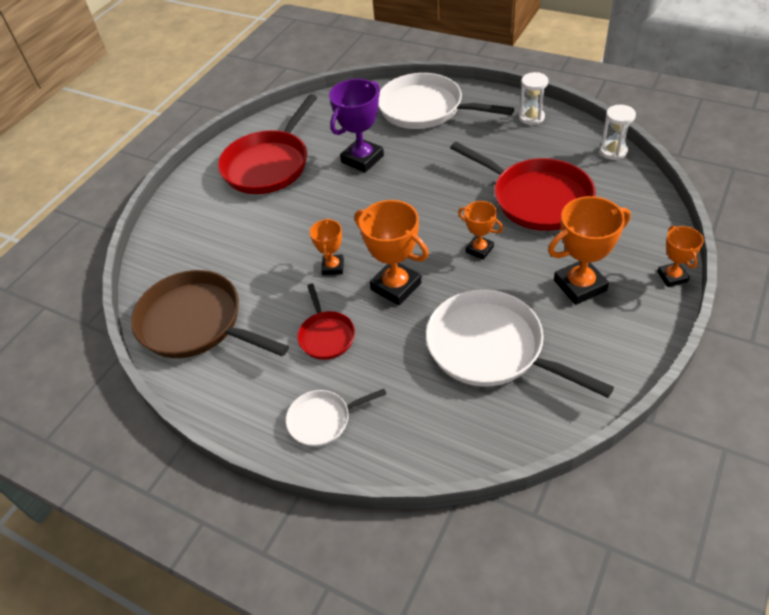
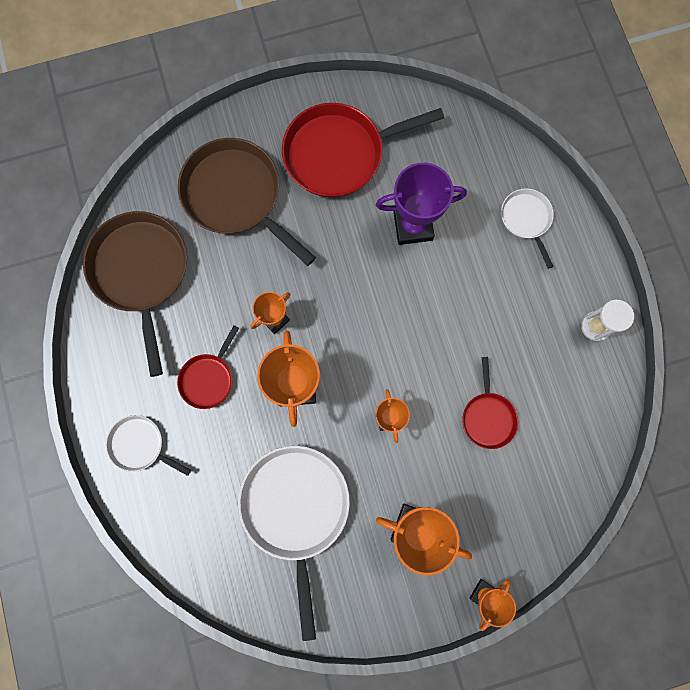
camera: 40 degrees right, 30 degrees up
(221, 232) = (236, 196): none -> brown pan
(425, 109) = (526, 219): white pan -> white pan, size x0.52
(536, 198) = (487, 417): red pan -> red pan, size x0.52
(613, 151) = (607, 437): white hourglass -> none

